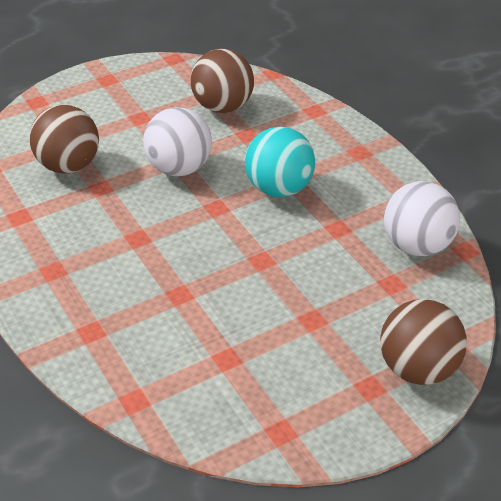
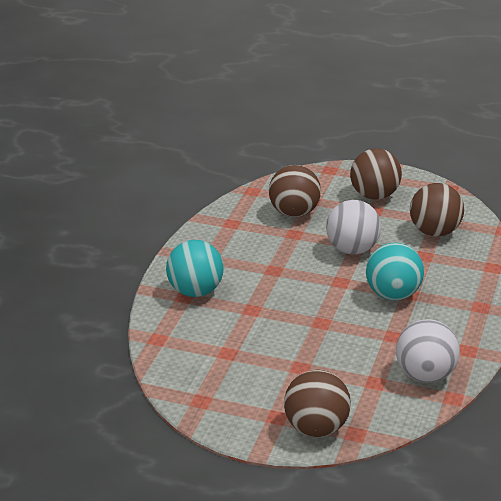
camera: 50 degrees right, 10 degrees down
(94, 316) = (196, 291): none -> turquoise ball
(119, 103) = (374, 195): none -> brown ball

